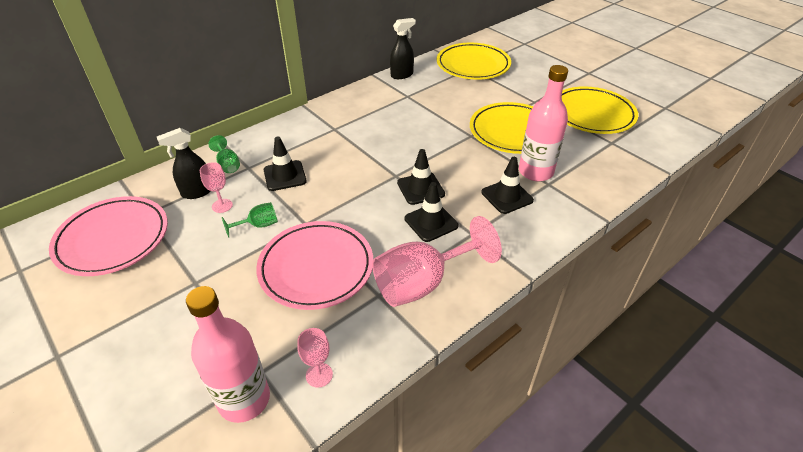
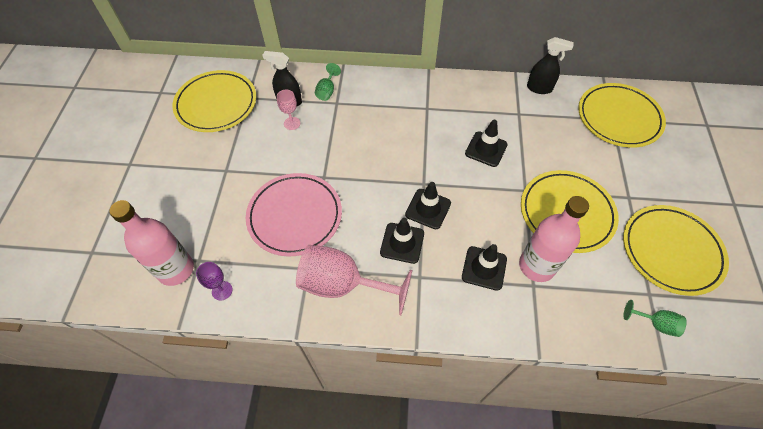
camera: 45 degrees right, 15 degrees up
(113, 239) = (216, 104): pink plate -> yellow plate
(258, 225) = (296, 155): green goblet -> green goblet (655, 323)
(285, 176) = (351, 127): black traffic cone -> black traffic cone (486, 149)
(319, 375) = (222, 290): pink goblet -> purple goblet

